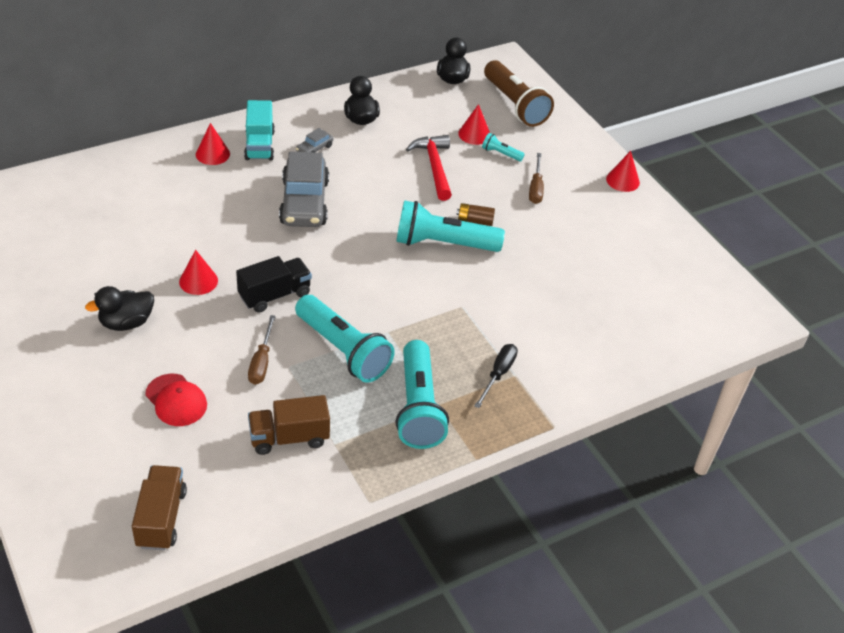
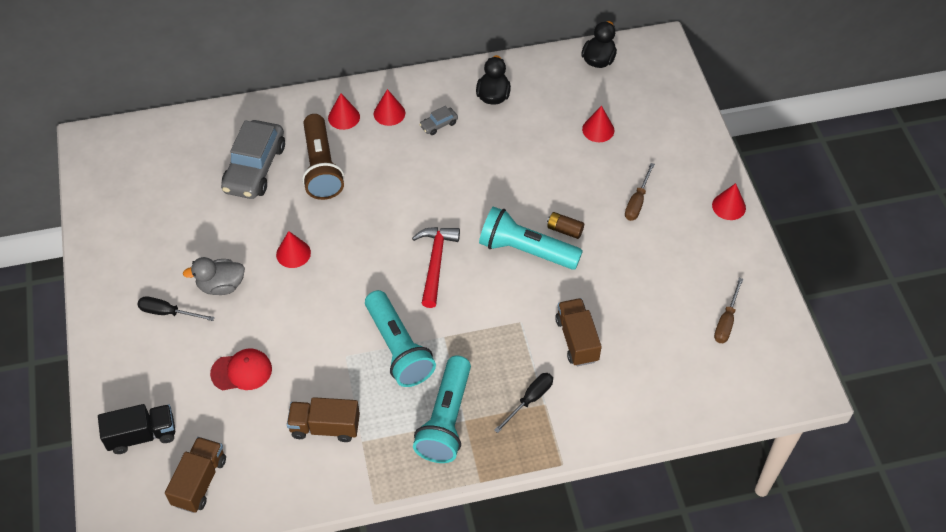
camera: 20 degrees right, 10 degrees up
(72, 357) = (168, 312): none -> black screwdriver
(126, 323) = (221, 286): black duck -> grey duck
(176, 400) = (241, 371): red cap -> red cap turned 75 degrees counterclockwise
(259, 145) = (389, 113): turquoise truck -> red cone
(261, 362) = (324, 347): brown screwdriver -> brown screwdriver (726, 321)
(274, 295) = (355, 280): black truck -> black truck (142, 435)
(304, 202) = (411, 184): grey car -> grey car (255, 168)
(434, 167) = (546, 162): red hammer -> red hammer (435, 263)
(500, 153) = (616, 156): turquoise flashlight -> none
(515, 105) = (651, 100): brown flashlight -> brown flashlight (321, 167)
(524, 313) = (577, 340): none -> brown truck

